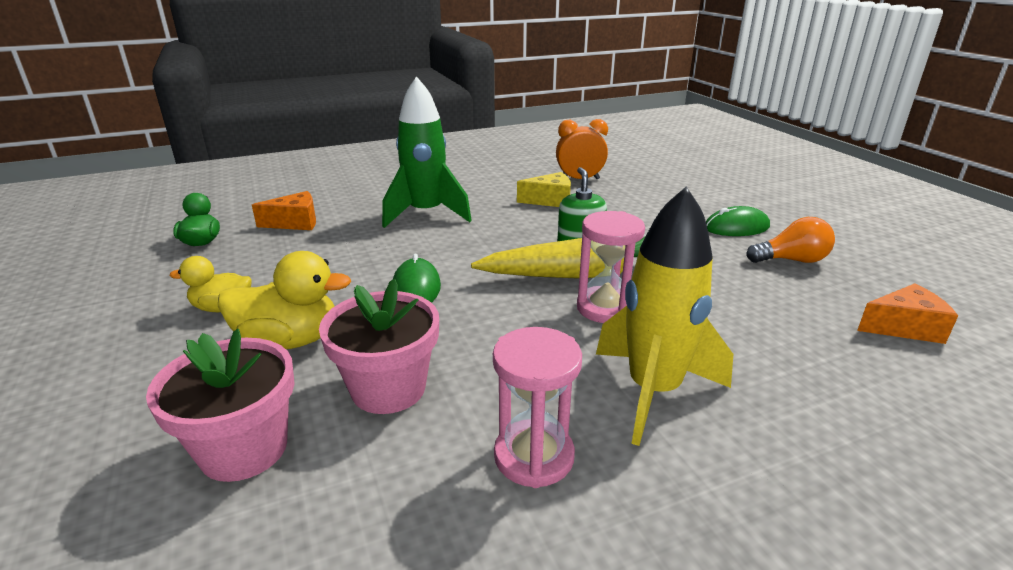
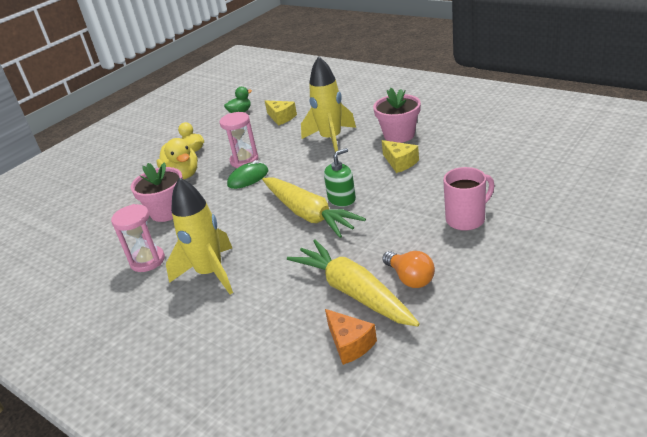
camera: 65 degrees right, 5 degrees up
(244, 449) = (117, 204): pink flower pot -> pink flower pot (399, 135)
(295, 223) = (281, 118): orange cheese -> yellow cheese
(426, 214) = (331, 139): green rocket -> yellow rocket
(579, 179) = (453, 156): orange clock -> none
(605, 308) = (276, 234): pink hourglass -> pink hourglass (244, 160)
(706, 208) = (466, 219): none -> pink mug
(736, 227) = (444, 242): green mouse -> none
(796, 296) = (353, 292): none -> yellow carrot

